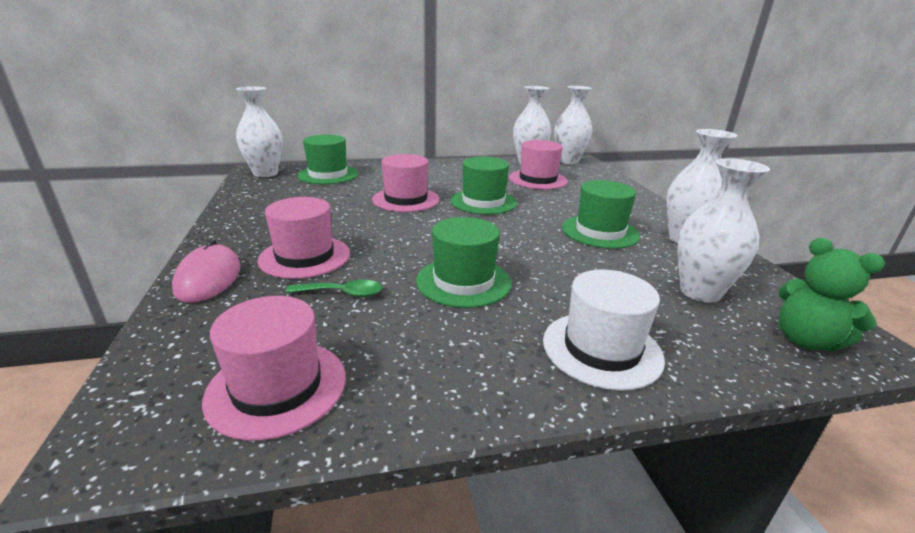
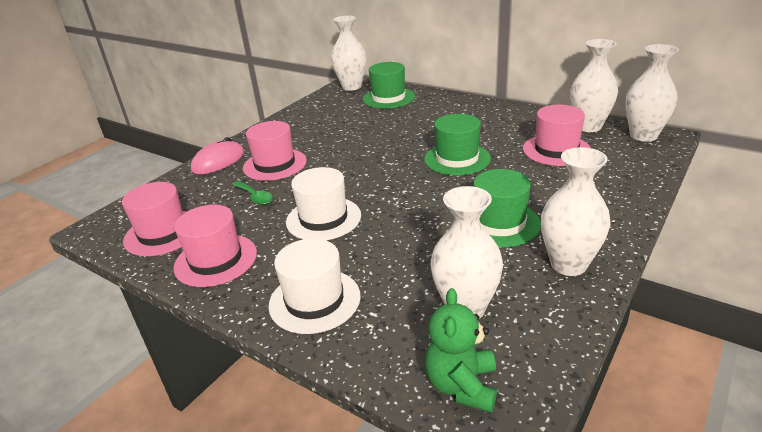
camera: 50 degrees right, 5 degrees up
(406, 199) = (403, 138): pink hat -> pink hat (216, 260)
(463, 281) = (323, 219): green hat -> white hat

